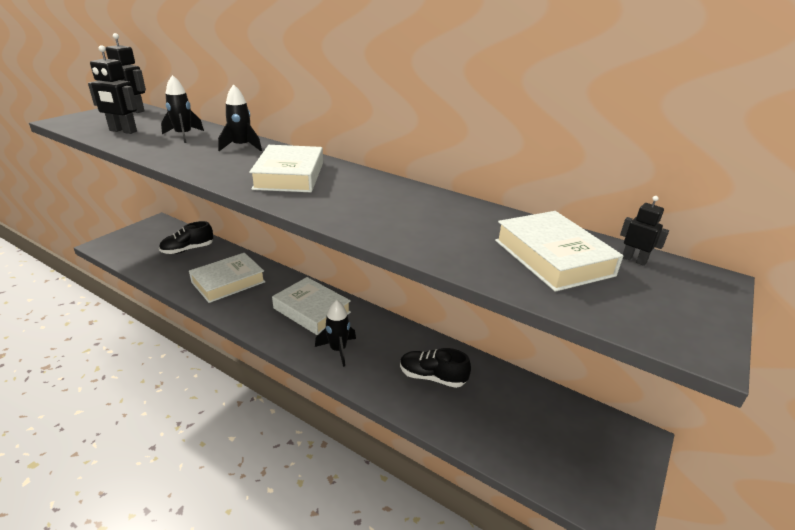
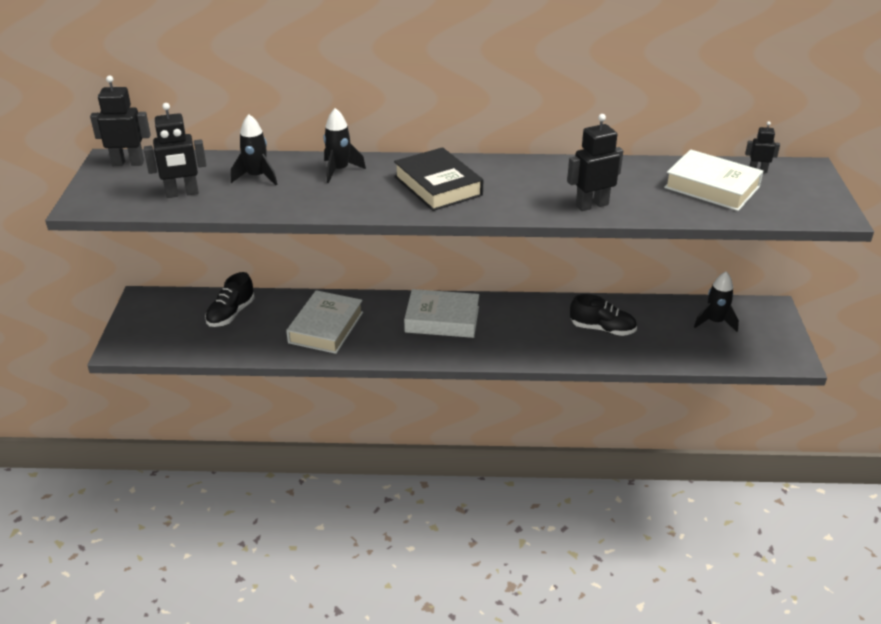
camera: 30 degrees left, 5 degrees up
(289, 175) = (438, 186): white book -> black book
(338, 350) = (506, 341): black rocket -> black rocket (715, 322)
(394, 230) = (592, 205): none -> black robot
(432, 377) = (602, 329): black shoe -> black shoe turned 150 degrees counterclockwise

